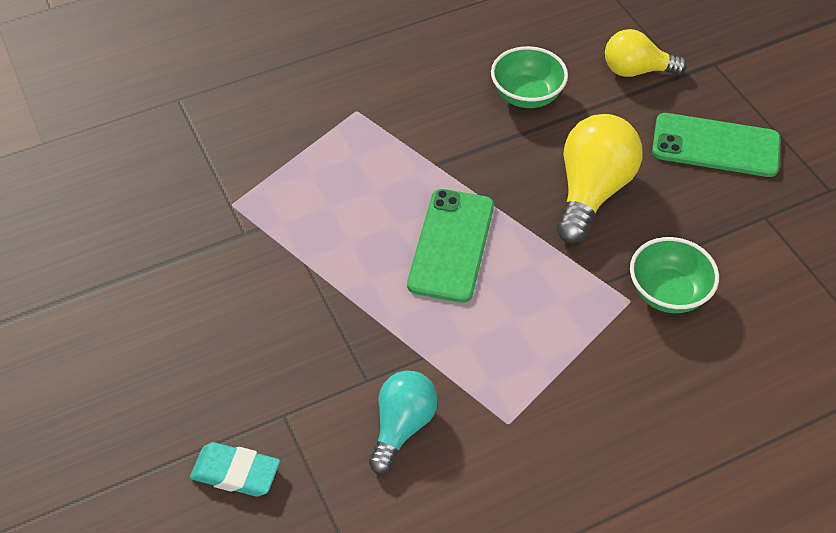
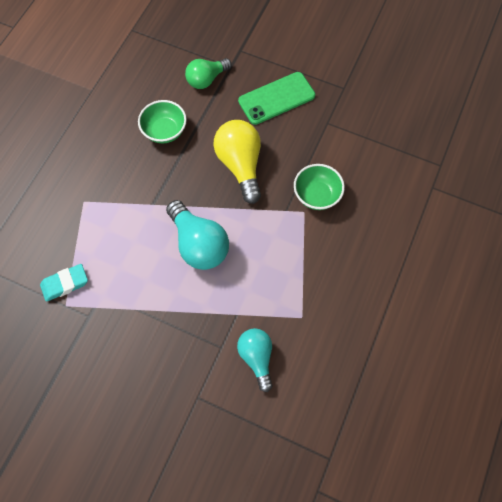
camera: 40 degrees left, 15 degrees up
(235, 473) = (201, 445): turquoise eraser -> turquoise eraser (65, 284)
(451, 245) = (199, 244): green phone -> turquoise light bulb
(636, 70) = (206, 79): yellow light bulb -> green light bulb

